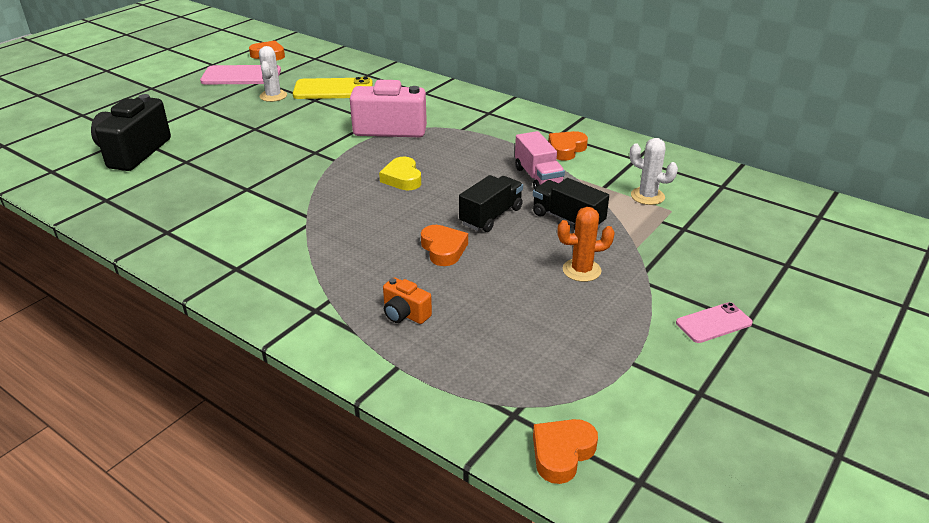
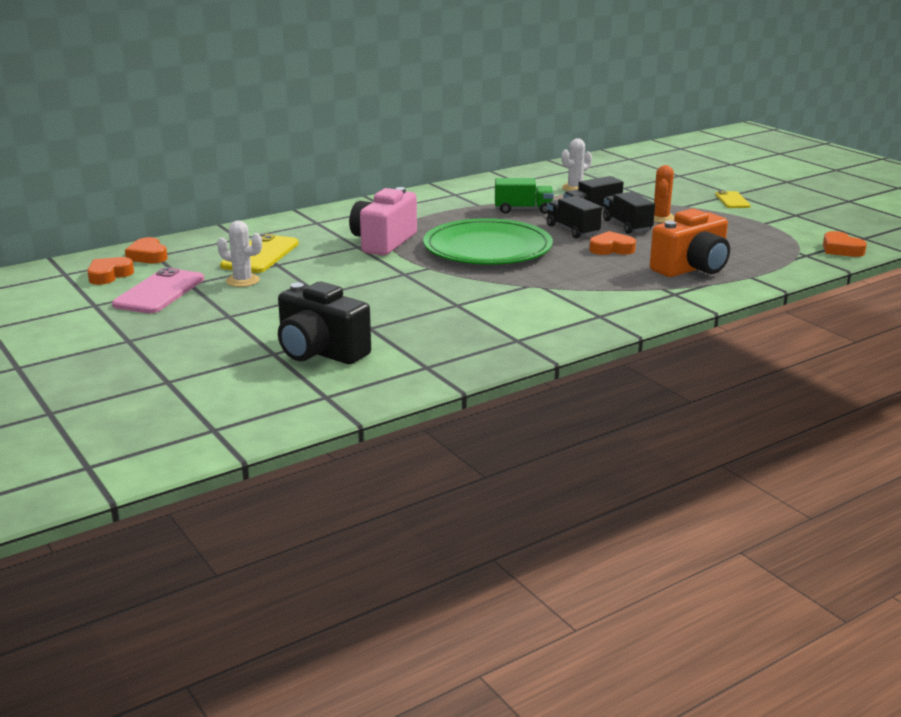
camera: 70 degrees left, 10 degrees down
(402, 178) = (487, 248): yellow heart -> green plate
(405, 314) = (691, 268): orange camera -> orange camera, size x2.07
(532, 249) = (627, 226): none -> black truck
(538, 178) = (523, 210): pink truck -> green truck
(566, 149) = (483, 196): orange heart -> orange heart (148, 256)
(713, 323) = (732, 200): pink phone -> yellow phone

